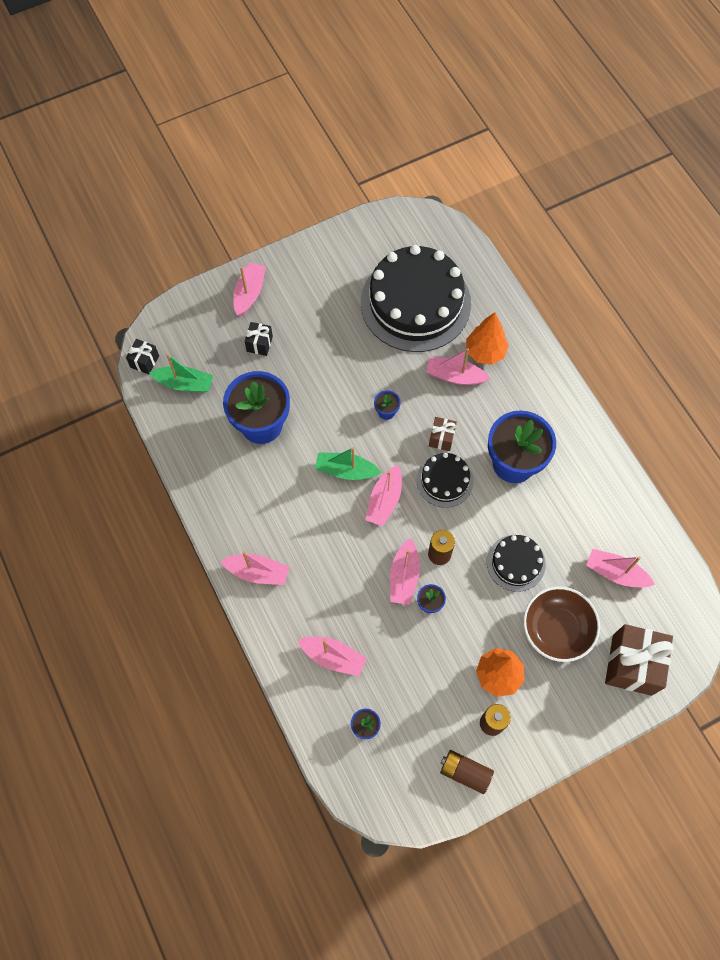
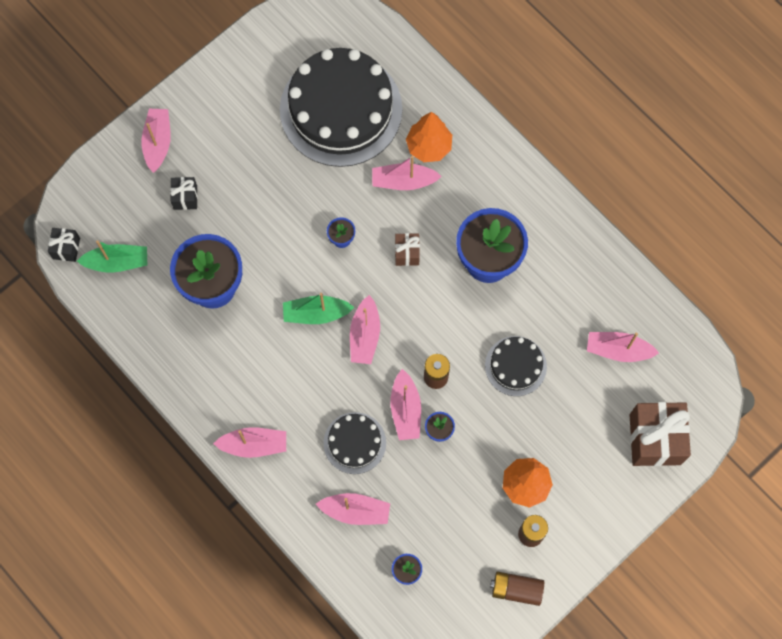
camera: 15 degrees left, 5 degrees up
(444, 480) = (421, 298): black cake -> black cake (354, 443)
(556, 629) = (572, 423): brown bowl -> none

